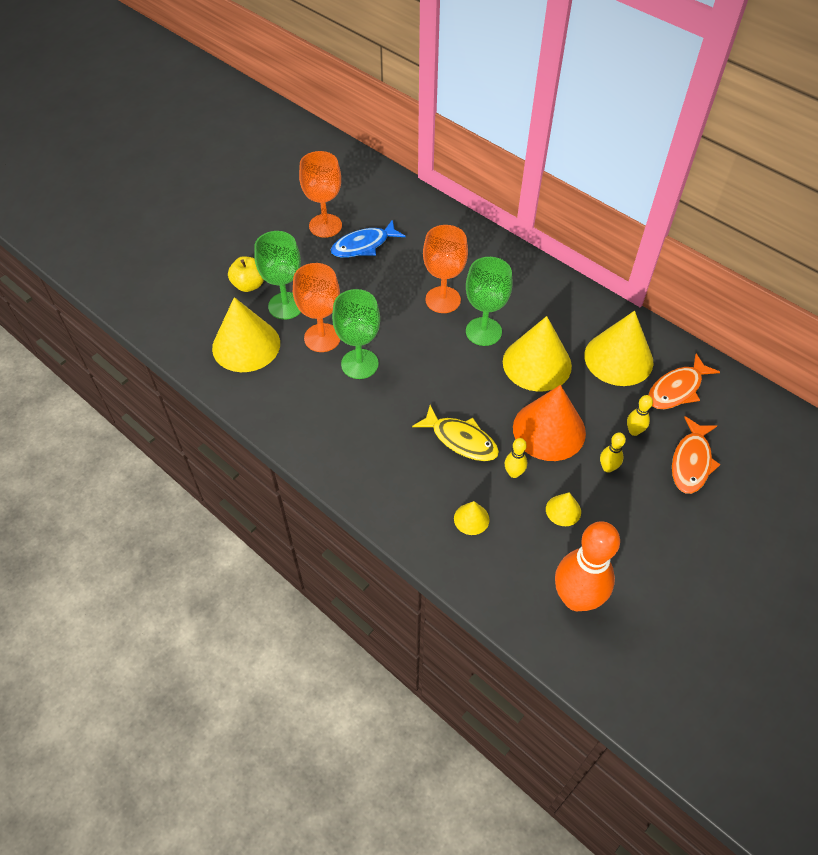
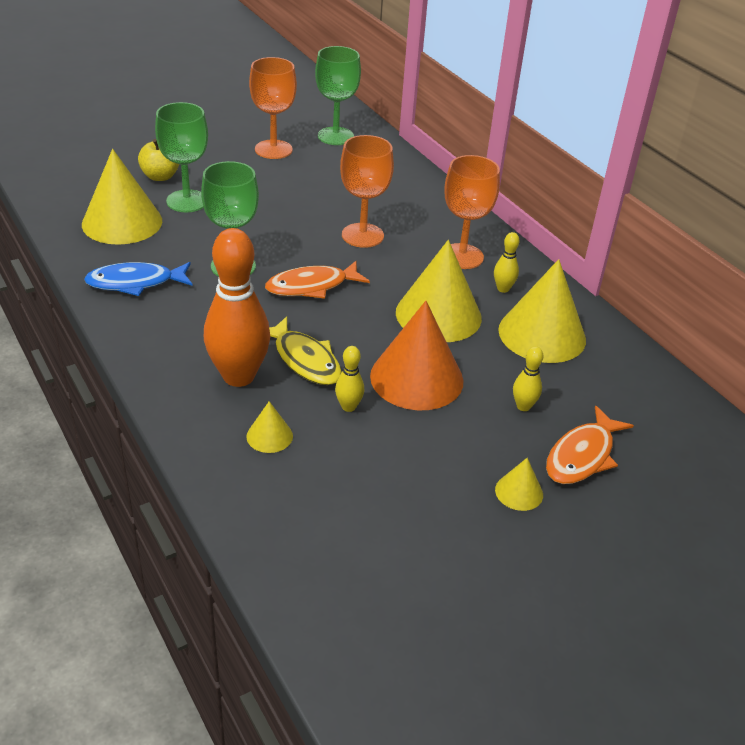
camera: 15 degrees right, 15 degrees down
(322, 338) = (207, 235): orange goblet -> orange goblet (462, 256)
(364, 245) = (304, 173): blue fish -> blue fish (135, 283)
(483, 331) = (392, 272): green goblet -> green goblet (335, 136)
(563, 510) = (388, 459): yellow cone -> yellow cone (519, 492)
(576, 598) = (351, 552): orange bowling pin -> orange bowling pin (238, 376)
(607, 468) = (469, 432): yellow bowling pin -> yellow bowling pin (503, 289)
(677, 389) = (601, 381): orange fish -> orange fish (312, 286)

